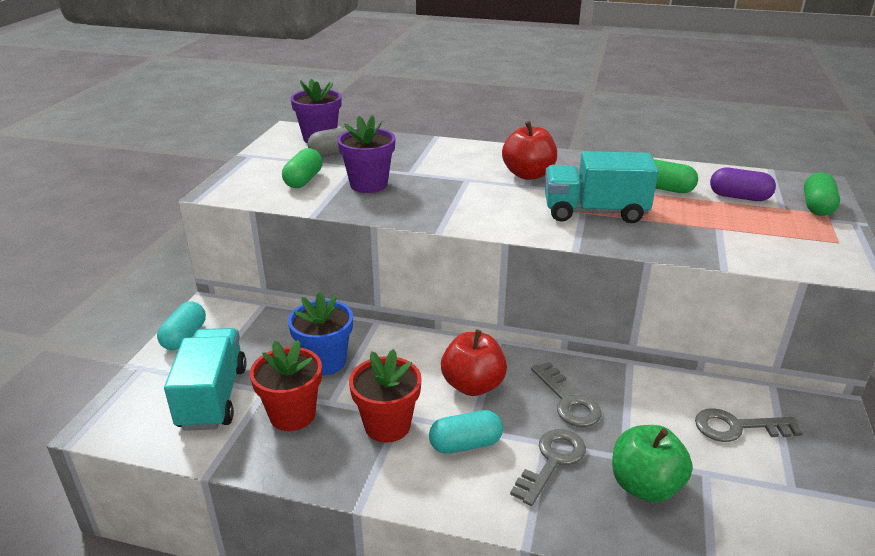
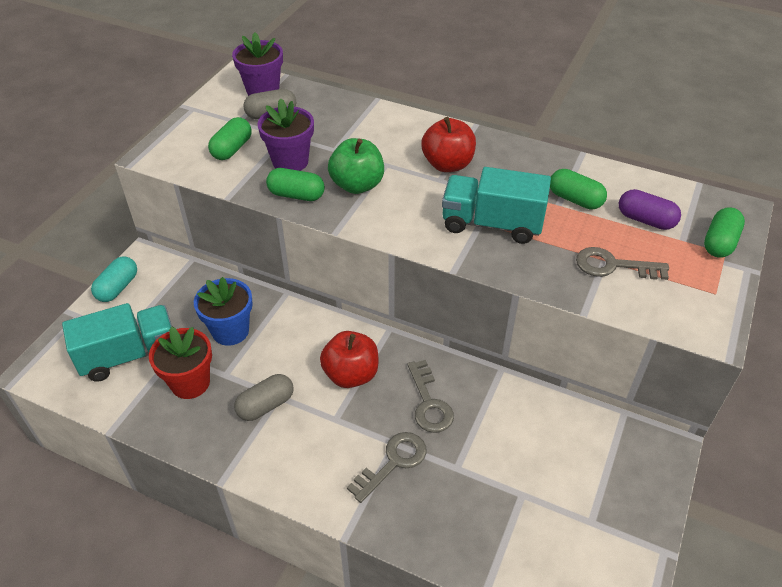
camera: 10 degrees right, 15 degrees up
(213, 397) = (129, 355): turquoise truck -> turquoise truck turned 60 degrees clockwise
(385, 208) = (296, 195): none -> green capsule
(387, 425) = (266, 405): red flower pot -> grey capsule
(465, 444) = (325, 434): turquoise capsule -> none
(645, 485) = (463, 498): green apple -> green apple (357, 185)
(737, 427) = (570, 453): grey key -> grey key (613, 266)

